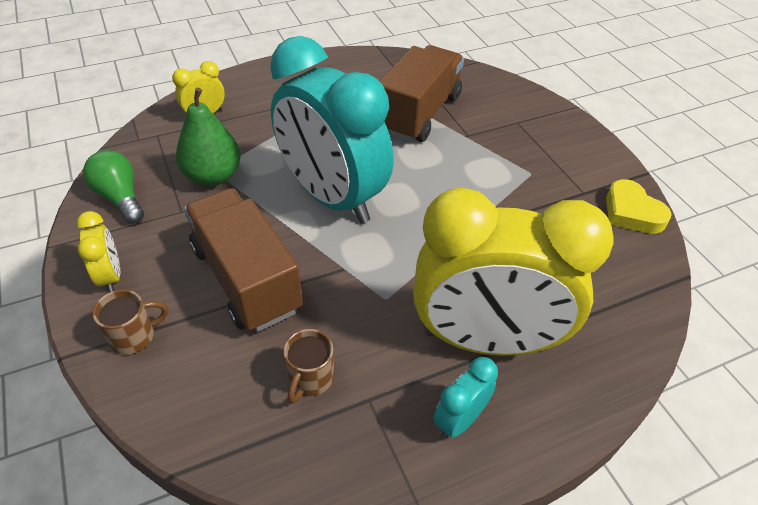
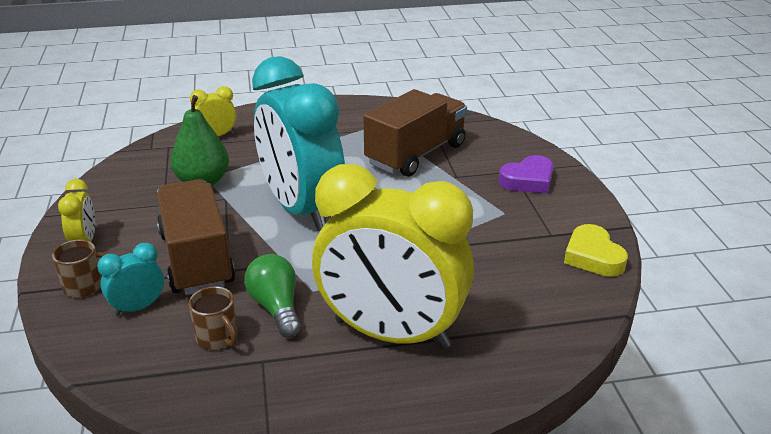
camera: 15 degrees right, 15 degrees down
(120, 198) = (117, 188): green light bulb -> green light bulb (276, 307)
(310, 379) = (218, 338): brown mug -> brown mug turned 75 degrees counterclockwise
(459, 420) = (337, 388): turquoise clock -> turquoise clock (138, 307)
(536, 131) = (528, 180): none -> purple heart

